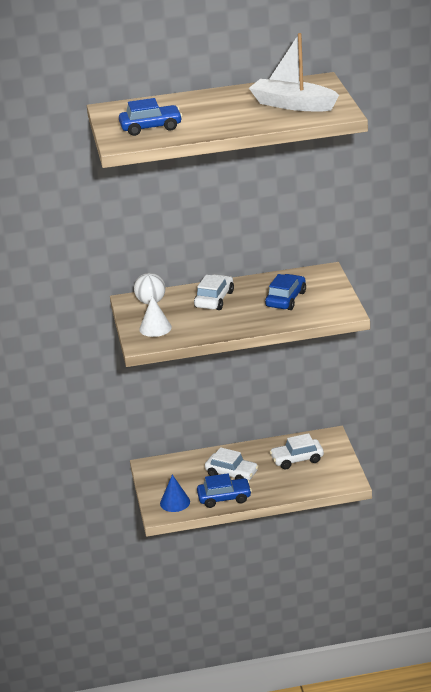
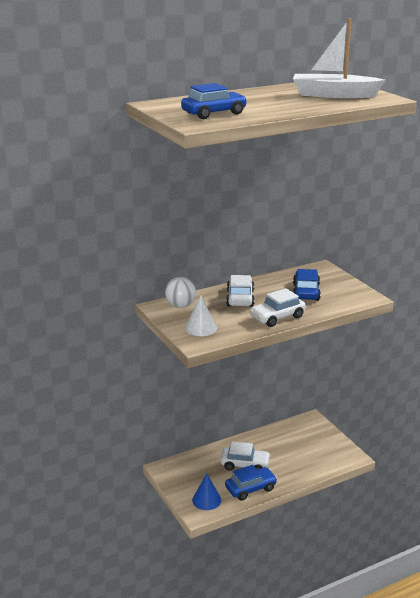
camera: 20 degrees left, 5 degrees down
(297, 459) = (295, 443): white car -> white car (277, 317)

